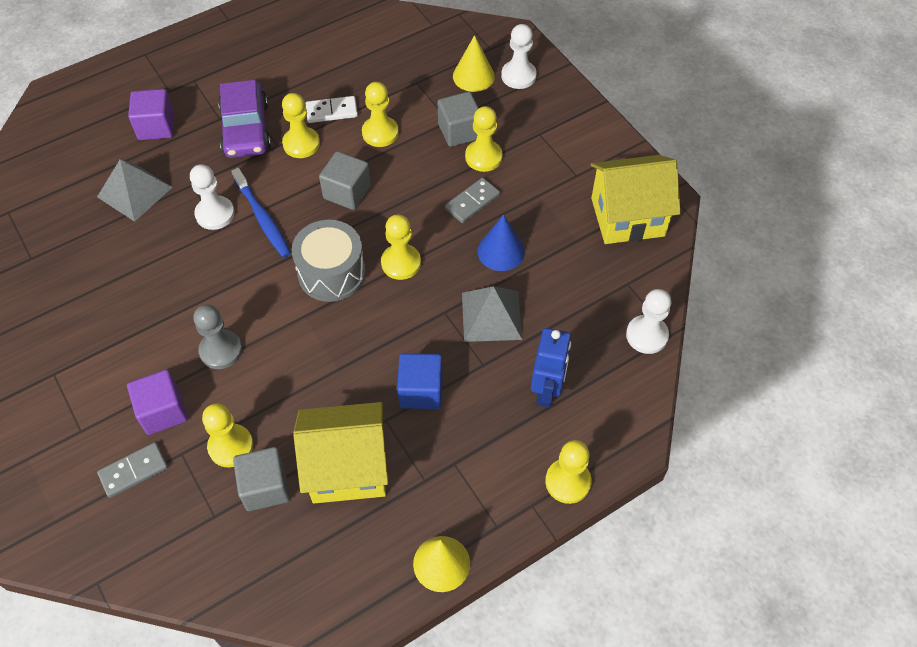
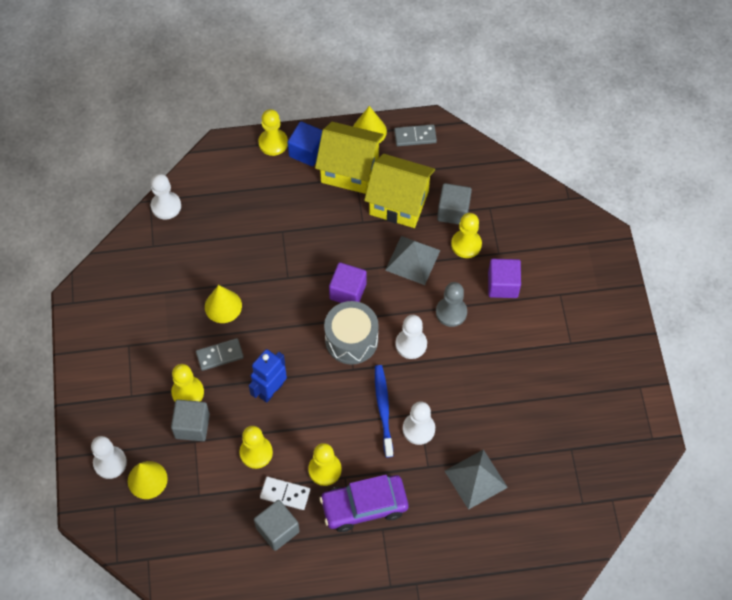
camera: 155 degrees left, 5 degrees up
(134, 471) = (531, 253): grey domino -> grey domino (415, 136)
(156, 127) = (439, 543): purple cube -> purple cube (348, 291)
(246, 129) = (364, 506): purple car -> purple car turned 120 degrees counterclockwise
(257, 295) = (411, 344): none -> white pawn
(347, 192) = (309, 405): grey cube -> grey cube (277, 529)
(401, 263) = (298, 327): yellow pawn -> none
(421, 391) = (331, 230): blue cube -> blue cube (307, 151)
(491, 316) = (258, 261): grey pyramid -> grey pyramid (413, 260)
(501, 251) = (223, 306): blue cone -> yellow cone
(546, 391) = (252, 198): blue robot -> blue robot (270, 390)
(628, 217) = (116, 294): yellow house -> yellow house (349, 170)

